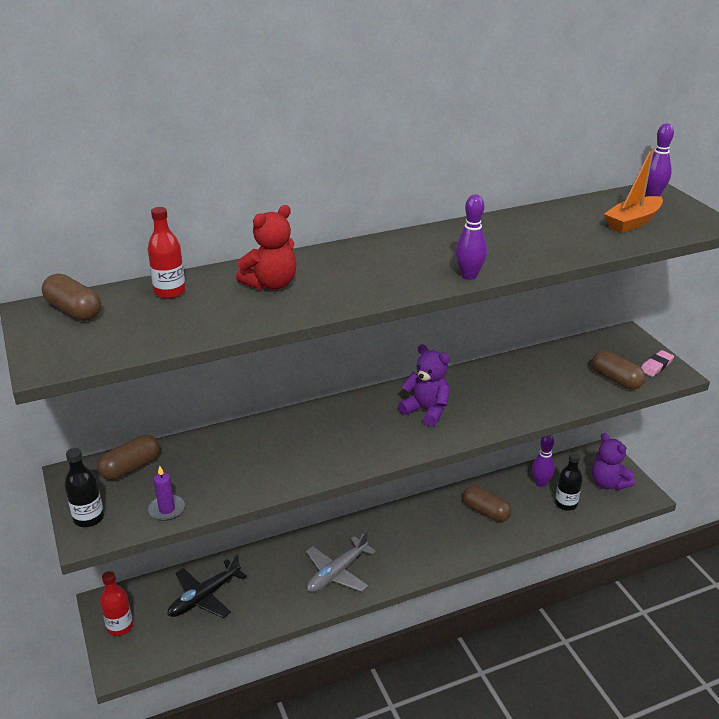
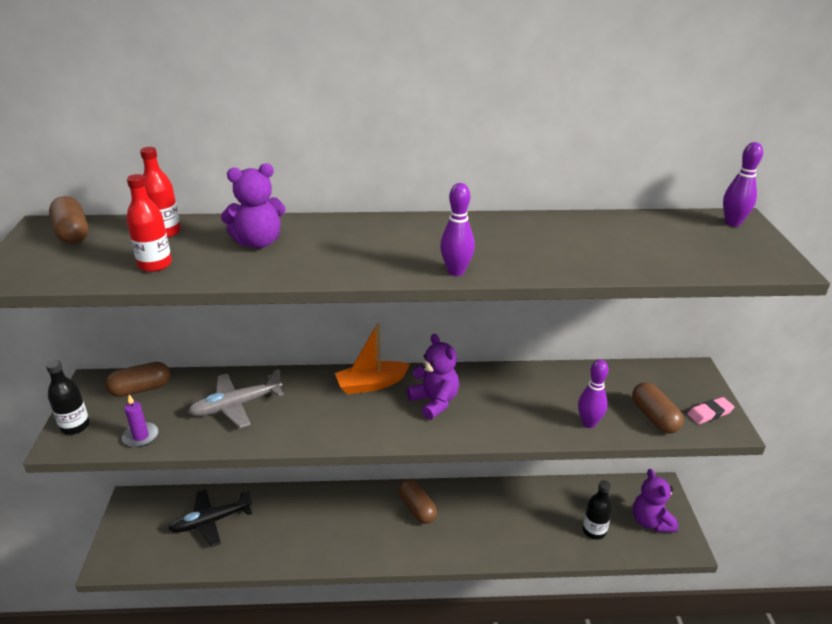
camera: 20 degrees right, 0 degrees up
(120, 627) = (130, 527): red bottle -> red bottle (155, 264)
(271, 284) = (258, 242): red teddy bear -> purple teddy bear
(337, 572) = (336, 534): grey plane -> grey plane (236, 405)
(485, 512) = (507, 515): brown capsule -> brown capsule (417, 508)
(540, 483) = (578, 501): purple bowling pin -> purple bowling pin (588, 423)
(633, 222) = (686, 248): orange boat -> orange boat (371, 384)

